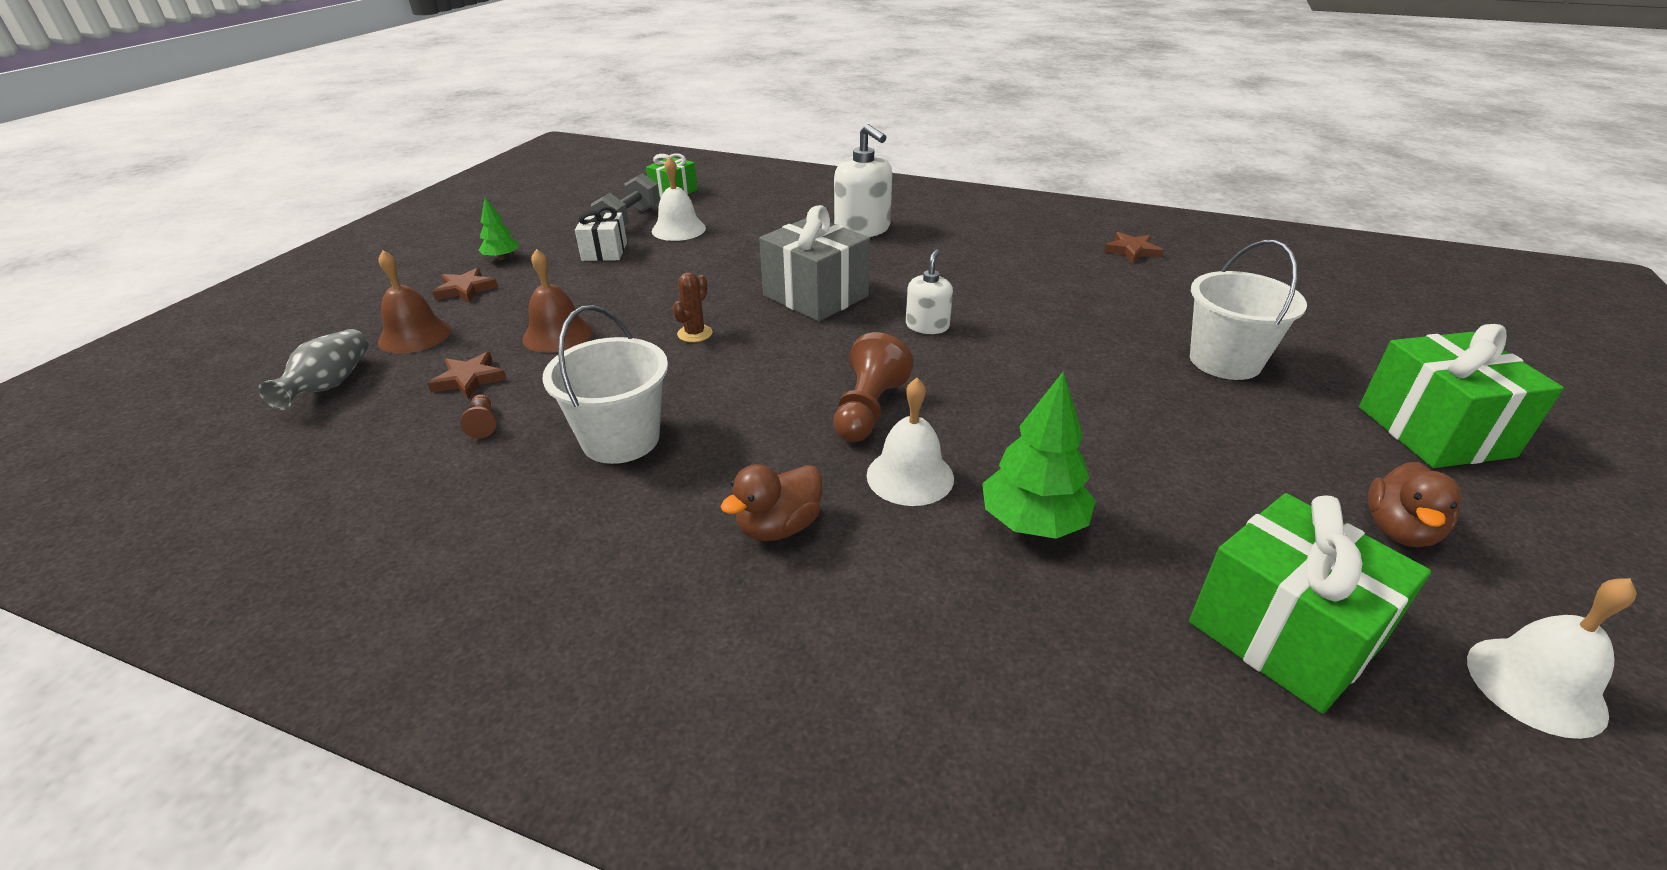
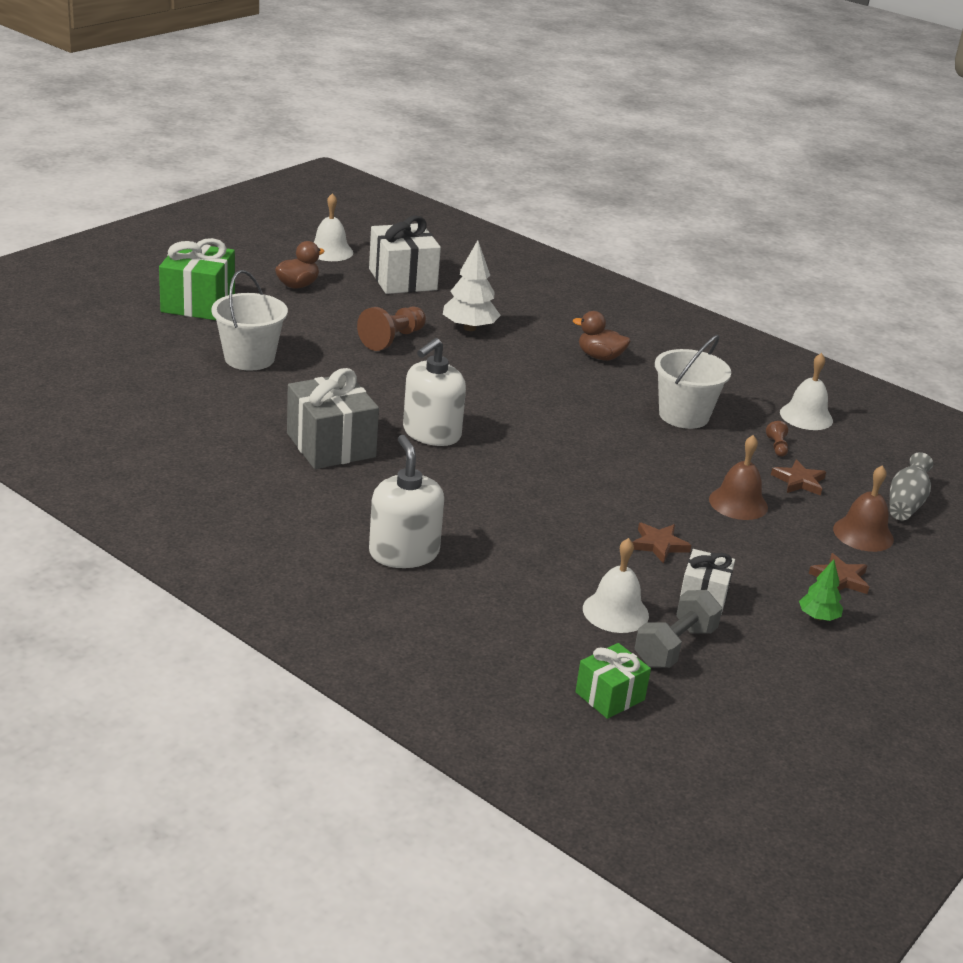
camera: 165 degrees left, 5 degrees down
(695, 333) = (622, 474): brown cactus -> none
(779, 527) = (600, 357): brown duck -> brown duck turned 135 degrees counterclockwise
(815, 296) = (505, 483): grey gift -> grey gift (331, 445)
(868, 410) = (518, 392): brown pawn -> brown pawn (392, 339)
(910, 476) = (517, 358): white bell -> white bell (806, 416)
(927, 326) = (431, 433): white soap dispenser -> white soap dispenser, size x1.68
(1032, 522) = (469, 328): green tree -> white tree
(1132, 251) = (165, 451): brown star -> brown star (659, 545)
(1283, 634) = (402, 279): green gift -> white gift

